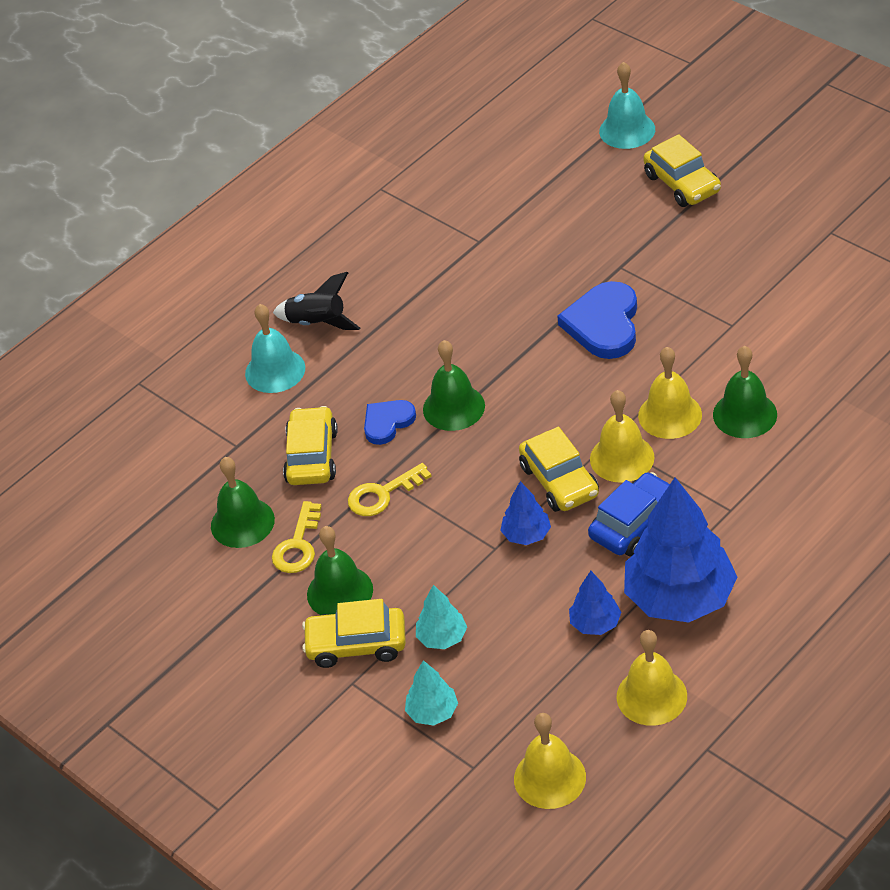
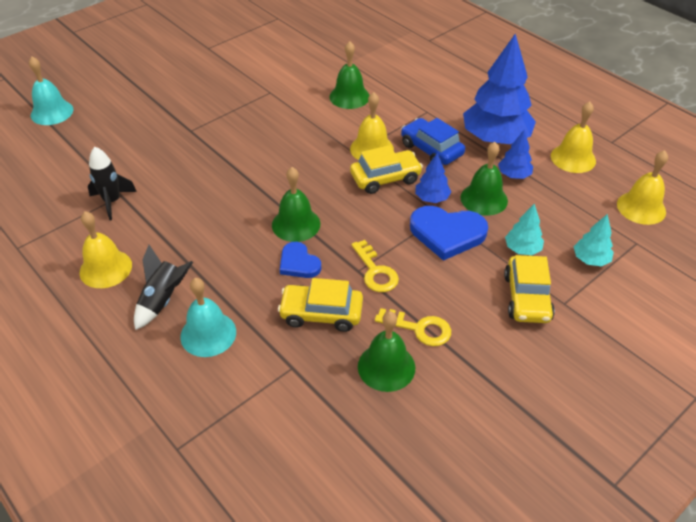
camera: 90 degrees left, 0 degrees up
(340, 592) = (473, 304): green bell -> green bell (484, 199)
(466, 237) = (112, 202): none -> black rocket
(604, 324) = (243, 143): blue heart -> blue heart (447, 233)
(670, 415) = (340, 125): yellow bell -> yellow bell (105, 268)
(682, 183) = (125, 95): yellow car -> none

